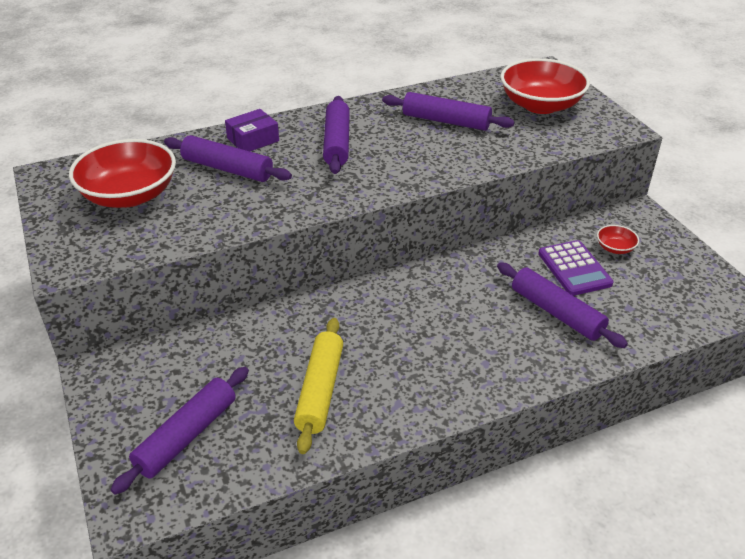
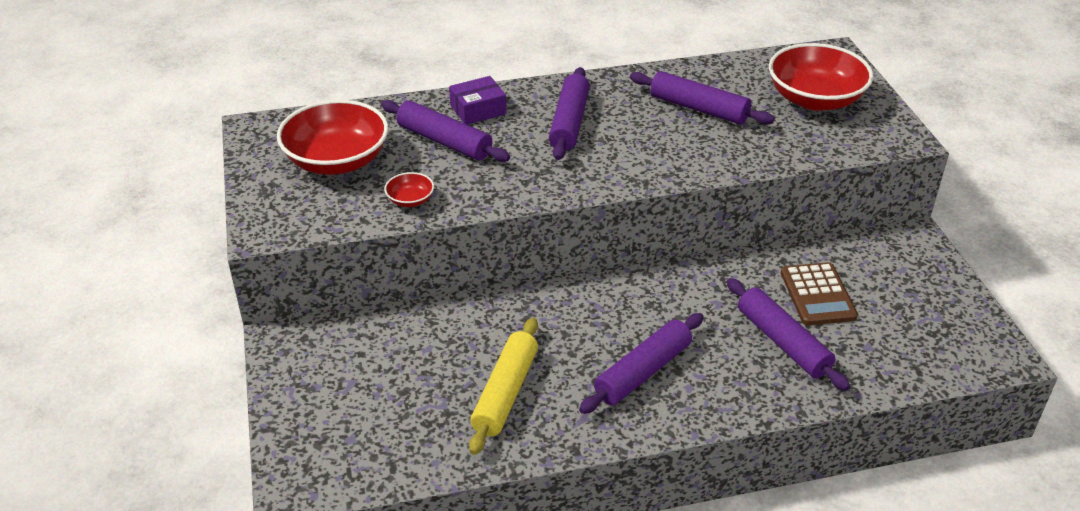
camera: 10 degrees right, 0 degrees up
(186, 435) = (361, 420): purple rolling pin -> purple rolling pin (642, 371)
(574, 268) = (817, 295): purple calculator -> brown calculator
(615, 248) = (872, 276): red bowl -> red bowl (410, 200)

